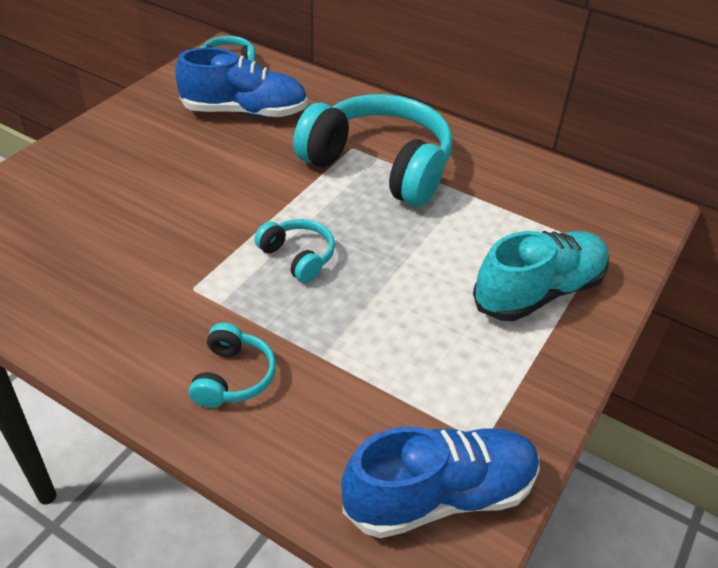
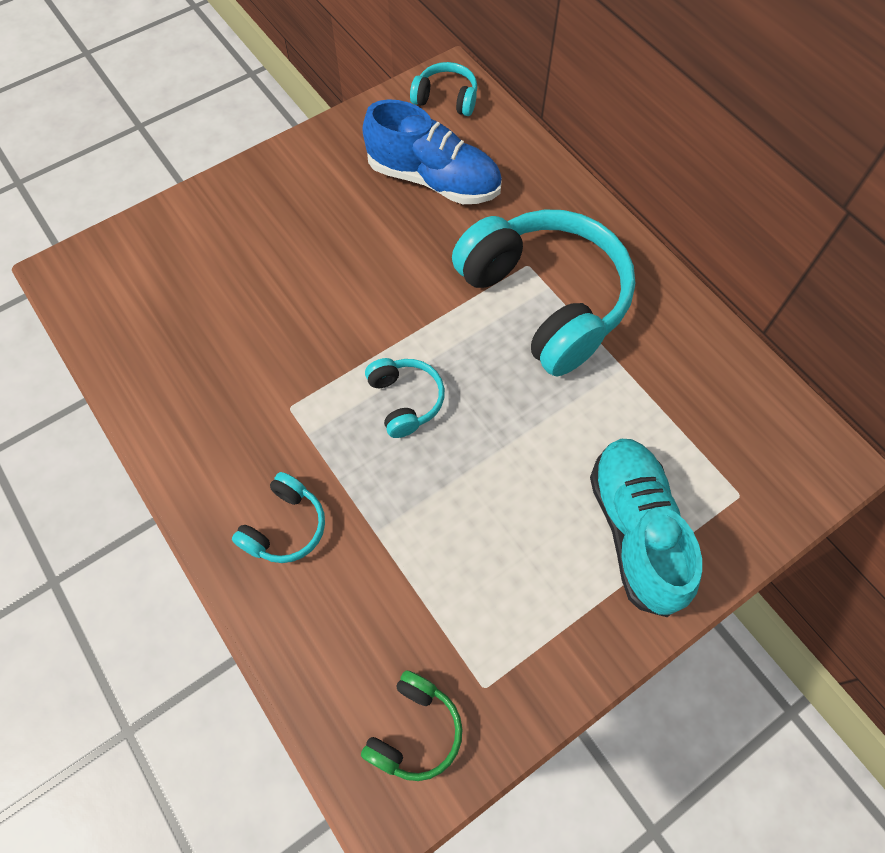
camera: 25 degrees right, 20 degrees up
(440, 496) = (414, 730): blue shoe -> green headphones
(538, 292) = (635, 530): turquoise shoe -> turquoise shoe turned 90 degrees counterclockwise

